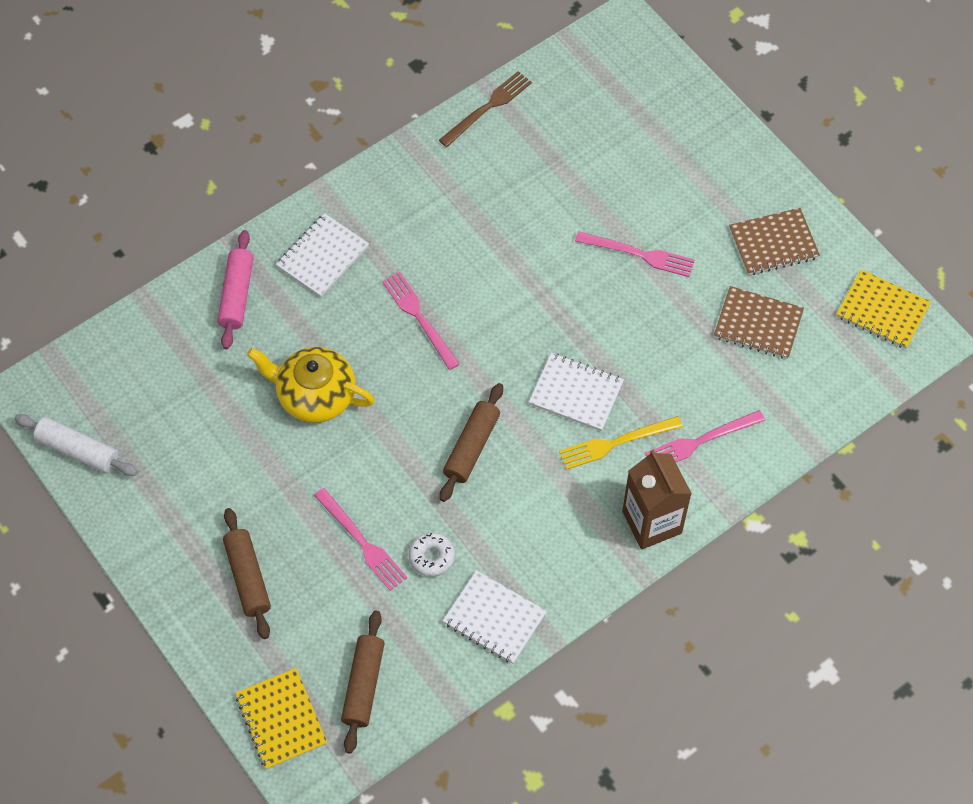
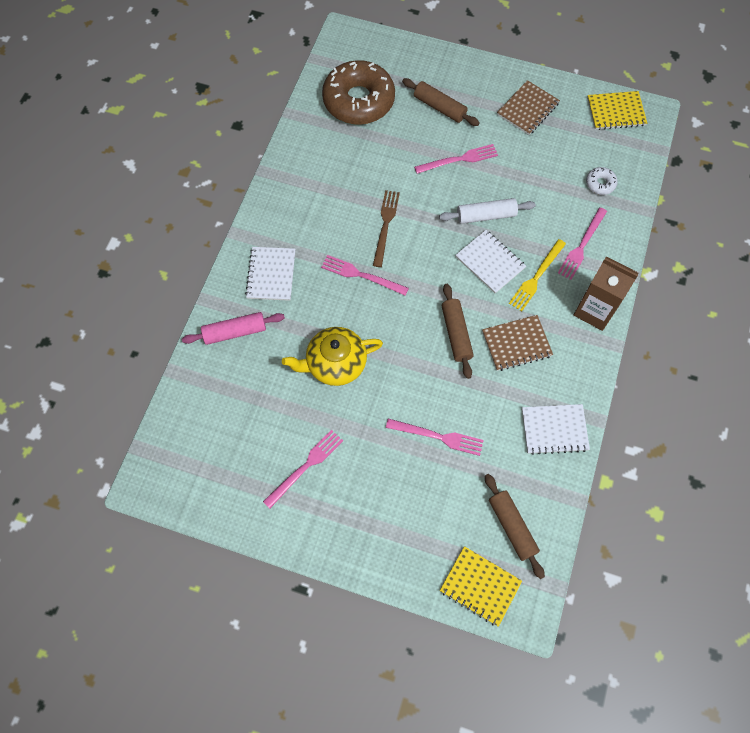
camera: 35 degrees left, 5 degrees up
(78, 450) = (207, 501): white rolling pin -> white rolling pin (486, 216)
(200, 481) = (305, 466): none -> pink fork
(237, 295) = (235, 332): pink rolling pin -> pink rolling pin turned 75 degrees counterclockwise
(248, 577) = (385, 508): brown rolling pin -> brown rolling pin (439, 107)
(432, 557) = (487, 417): white donut -> white donut (600, 184)
(488, 108) = (301, 126): brown fork -> brown fork (385, 225)
(576, 393) = (490, 262): white notebook -> white notebook turned 60 degrees clockwise
(577, 116) = (358, 100): none -> brown donut
(758, 324) = (557, 159): brown notebook -> brown notebook (516, 343)

